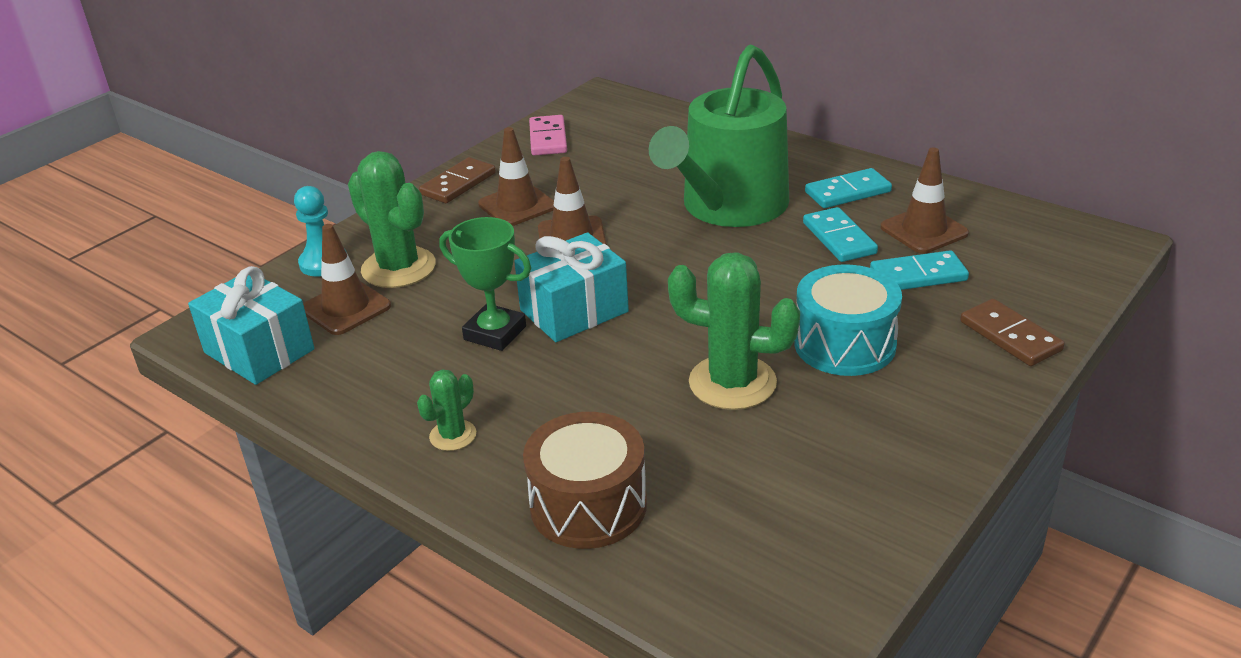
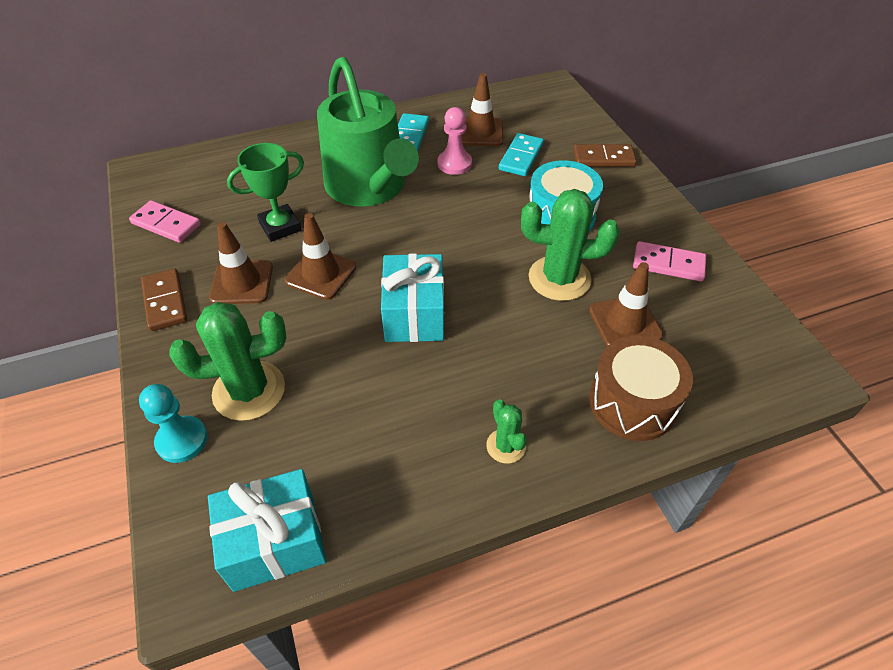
camera: 60 degrees left, 15 degrees up
(346, 308) = (271, 450): brown traffic cone -> brown traffic cone (625, 322)
(495, 333) = (400, 368): green trophy -> green trophy (280, 227)
(732, 383) = (559, 278): green cactus -> green cactus turned 45 degrees clockwise
(839, 238) = (454, 164): turquoise domino -> pink pawn
(862, 460) = (668, 264): none -> pink domino

